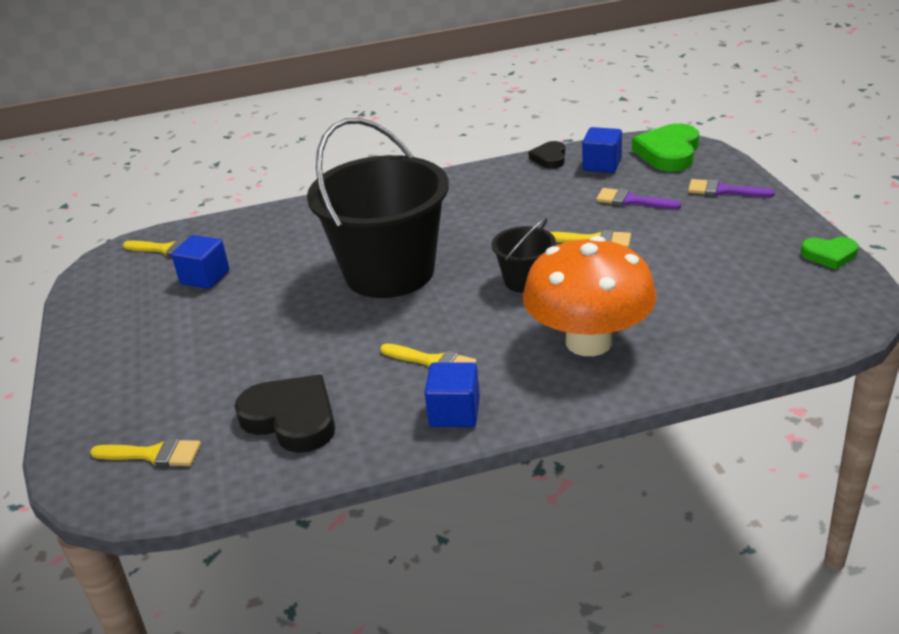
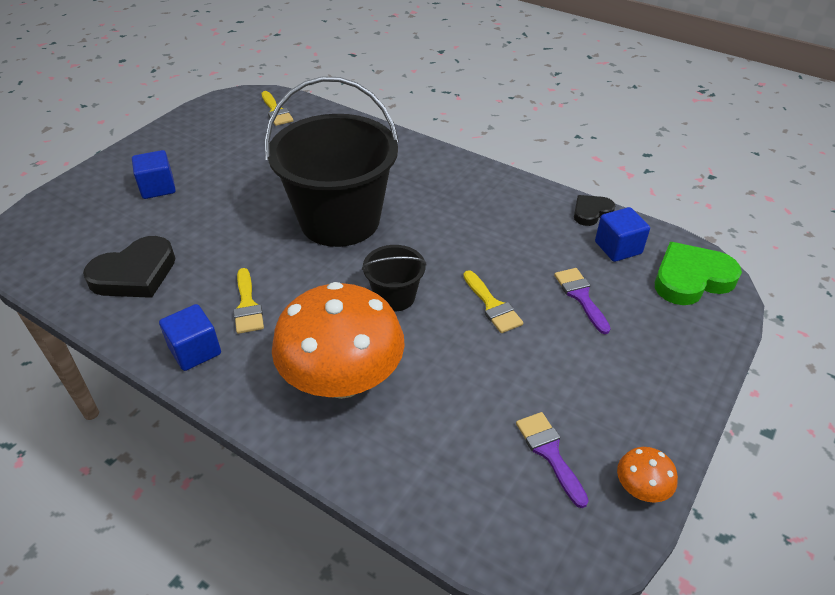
camera: 45 degrees right, 10 degrees up
(153, 454) = (62, 237): yellow brush -> none
(205, 277) = (259, 144): blue cube -> blue cube (158, 188)
(291, 419) = (135, 274): black heart -> black heart turned 60 degrees clockwise
(723, 191) = (669, 349): purple brush -> purple brush (549, 453)
(829, 255) = (641, 488): green heart -> orange mushroom

